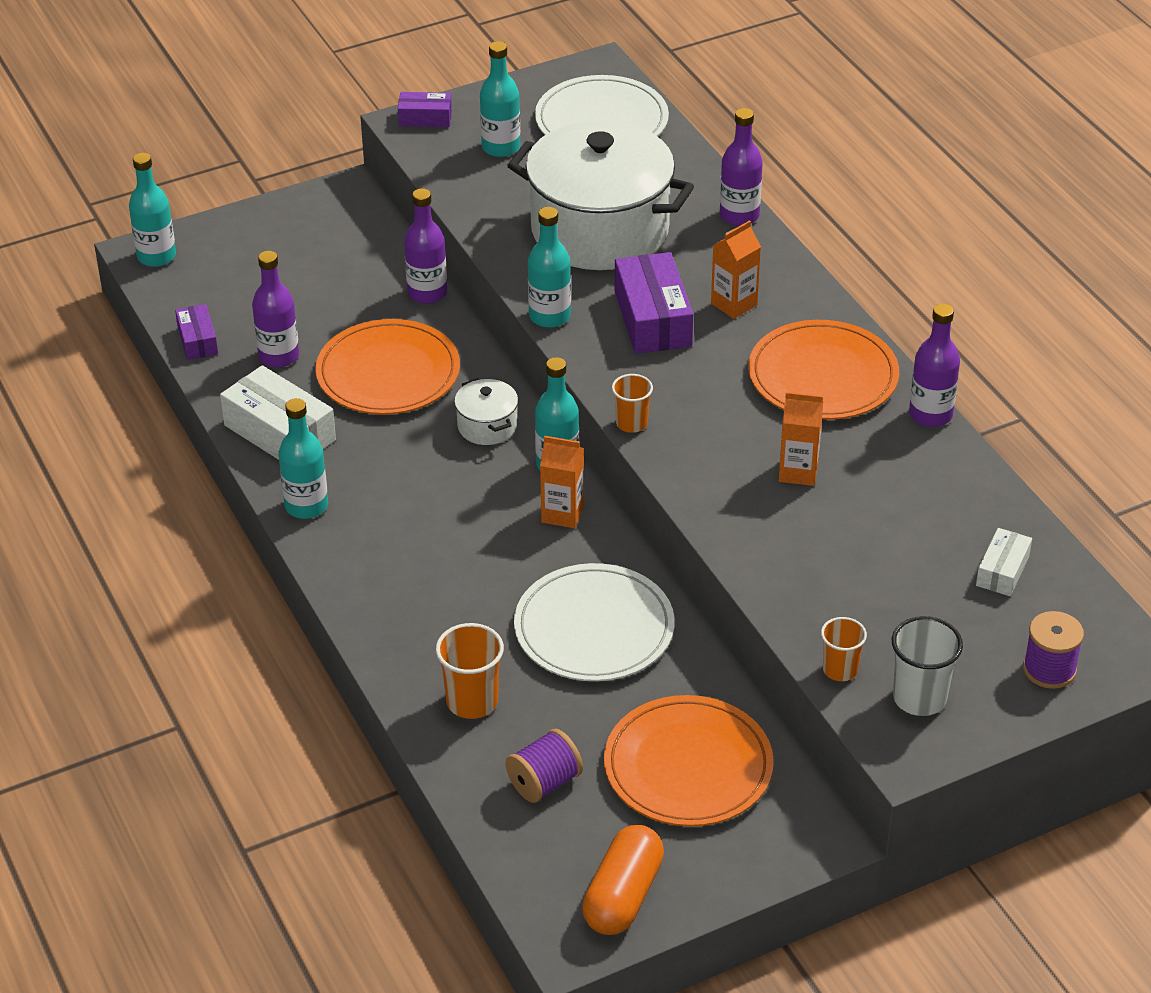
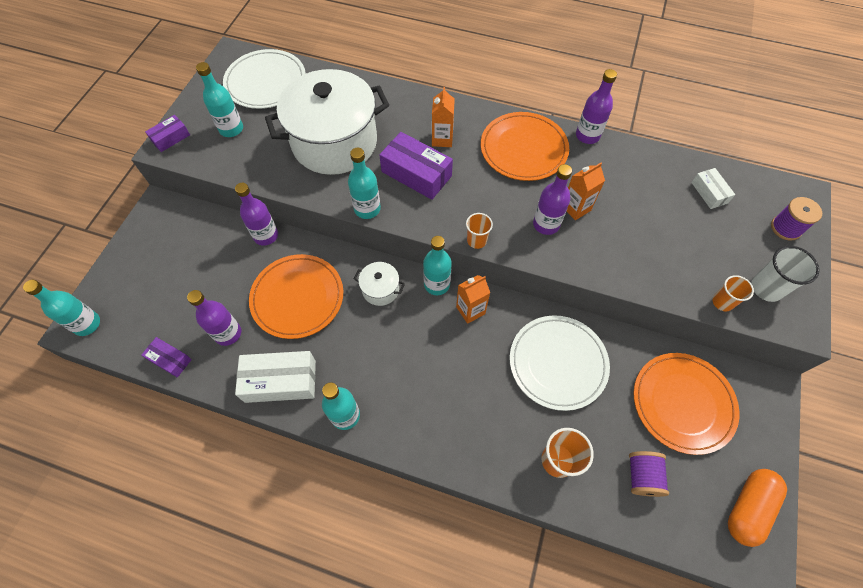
camera: 45 degrees left, 20 degrees up
(623, 896) = (747, 508): orange capsule -> orange capsule turned 60 degrees clockwise
(739, 216) = (389, 91): purple bottle -> purple bottle (546, 224)

